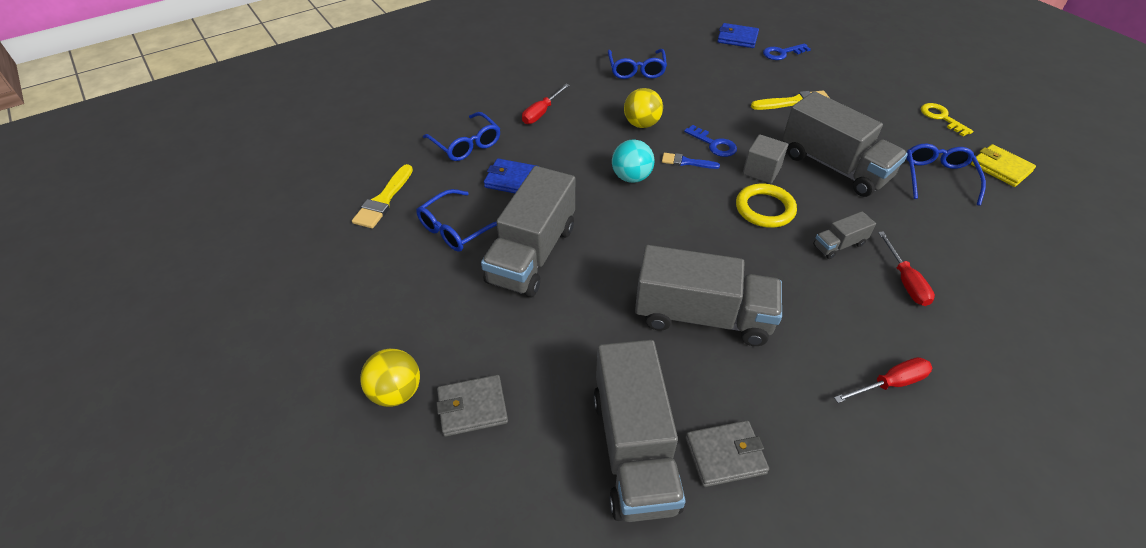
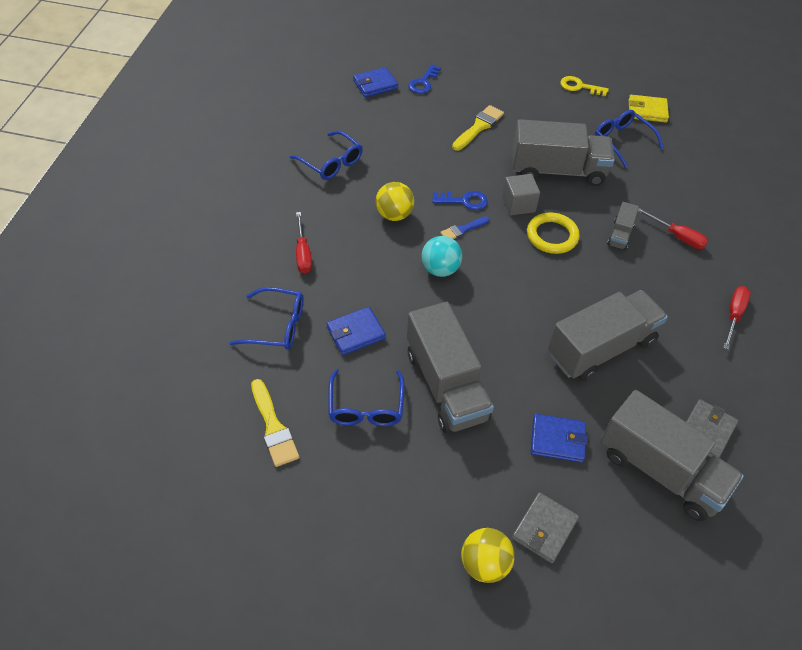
camera: 45 degrees left, 5 degrees up
(570, 354) = (557, 440): none -> blue wallet

